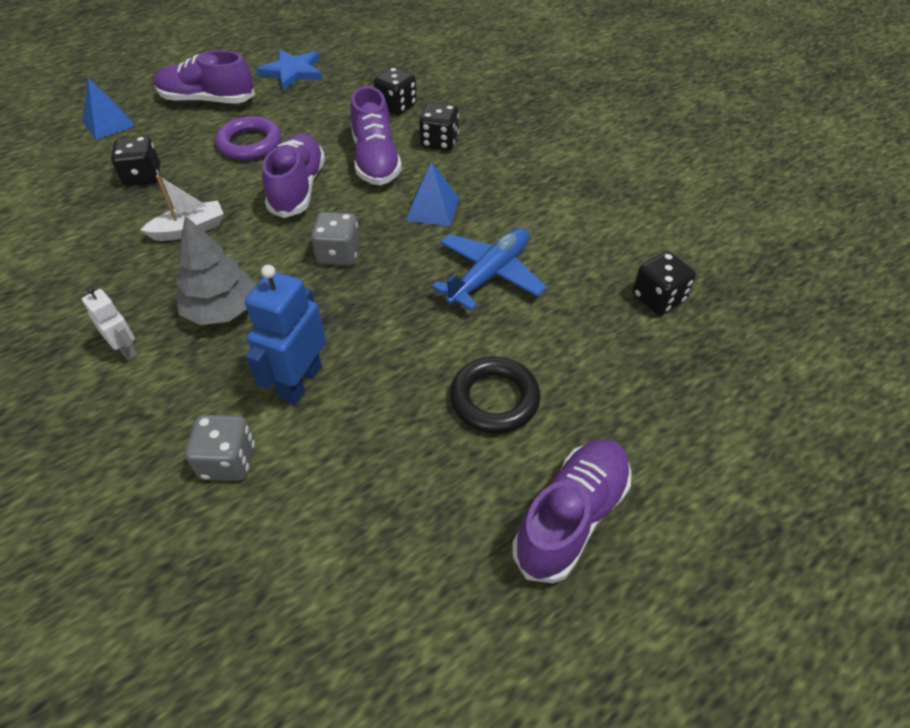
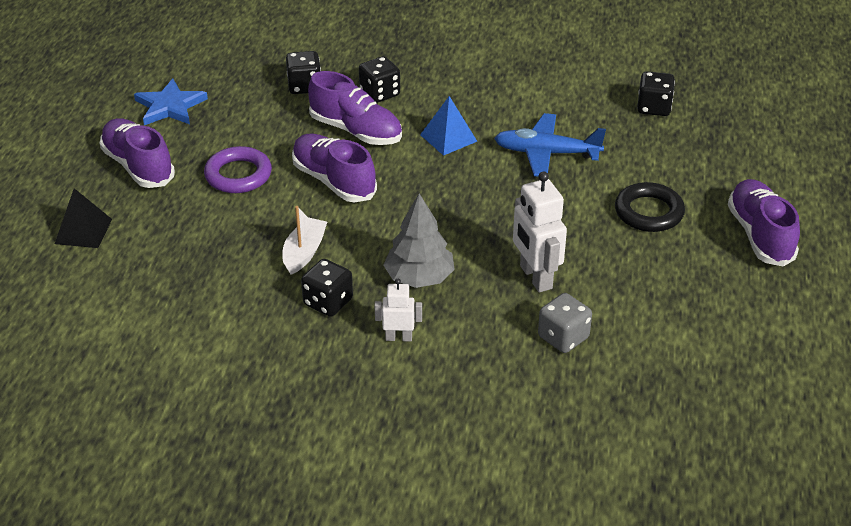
camera: 45 degrees left, 10 degrees down
(108, 123) = (83, 231): blue pyramid -> black pyramid
(143, 176) = (196, 245): black dice -> black dice (328, 302)
(208, 100) = (138, 166): purple shoe -> purple shoe turned 90 degrees clockwise
(300, 382) = (535, 277): blue robot -> white robot
(338, 254) = (435, 201): grey dice -> none
(490, 274) = (546, 153): blue plane -> blue plane turned 75 degrees counterclockwise

